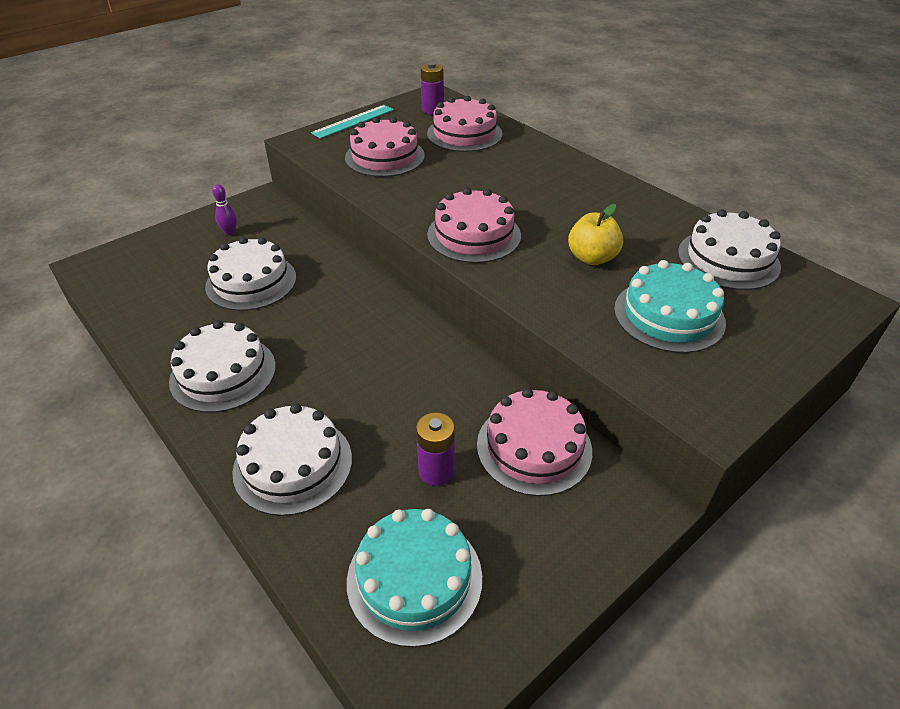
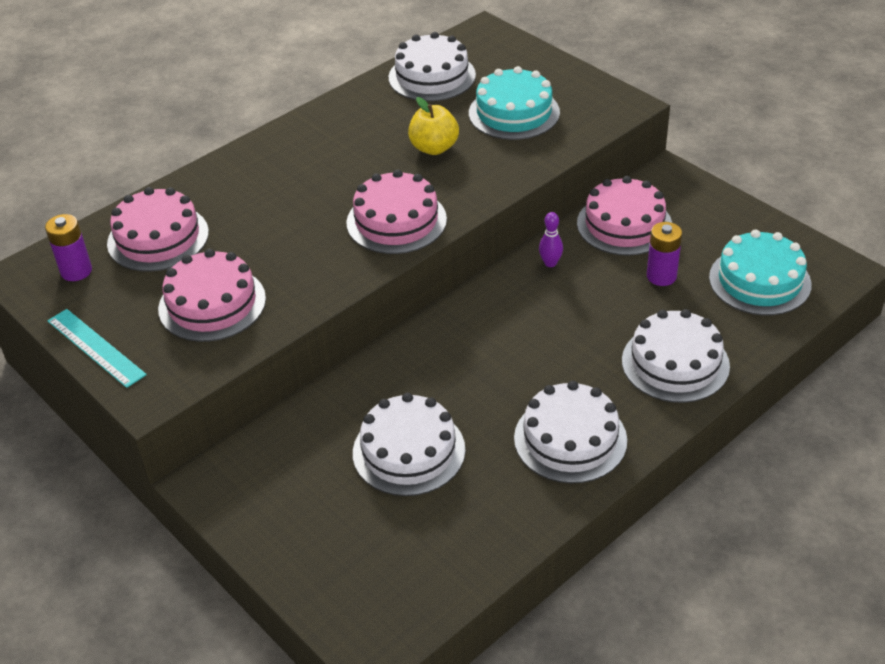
camera: 90 degrees left, 0 degrees up
(230, 232) = (295, 500): purple bowling pin -> purple bowling pin (550, 263)

